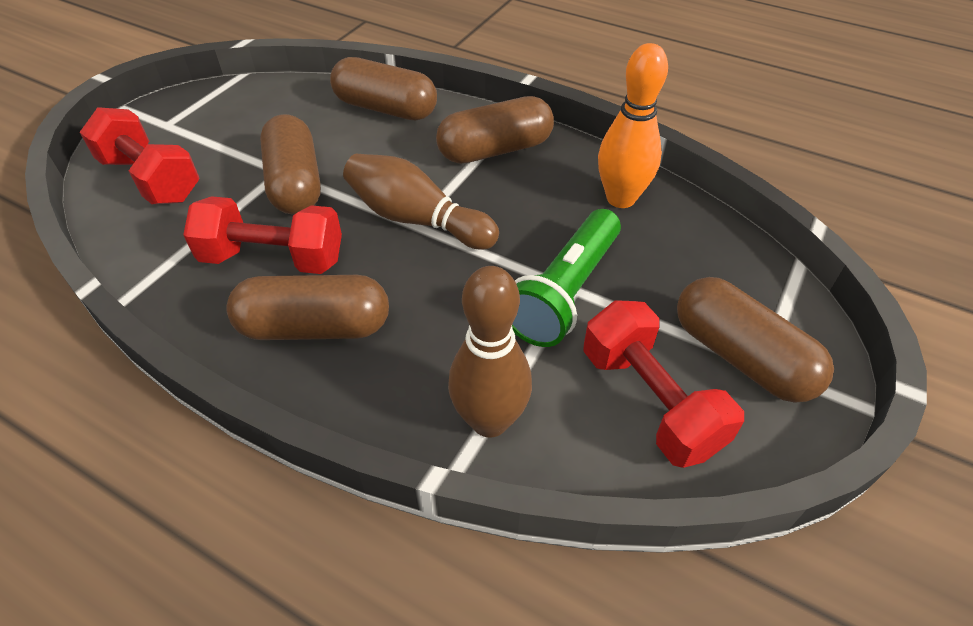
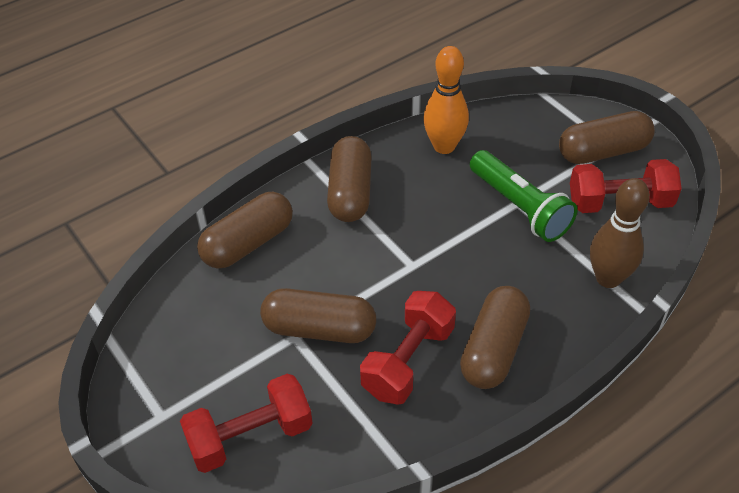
camera: 65 degrees left, 0 degrees up
(417, 219) = (408, 262): brown bowling pin -> none

